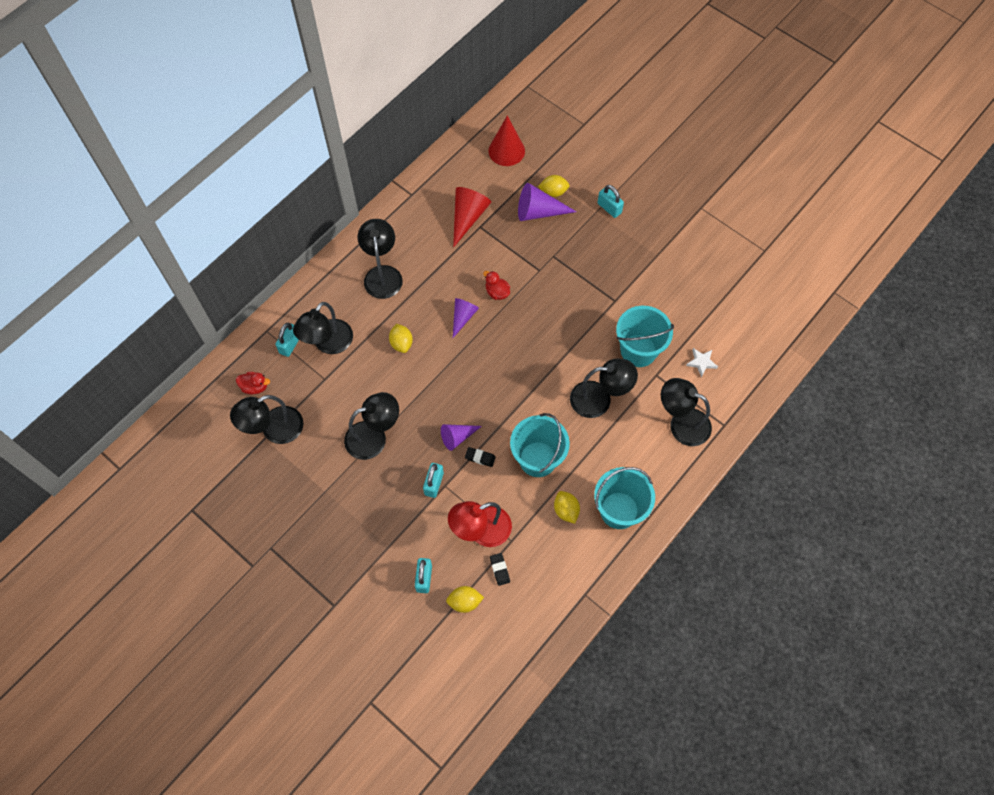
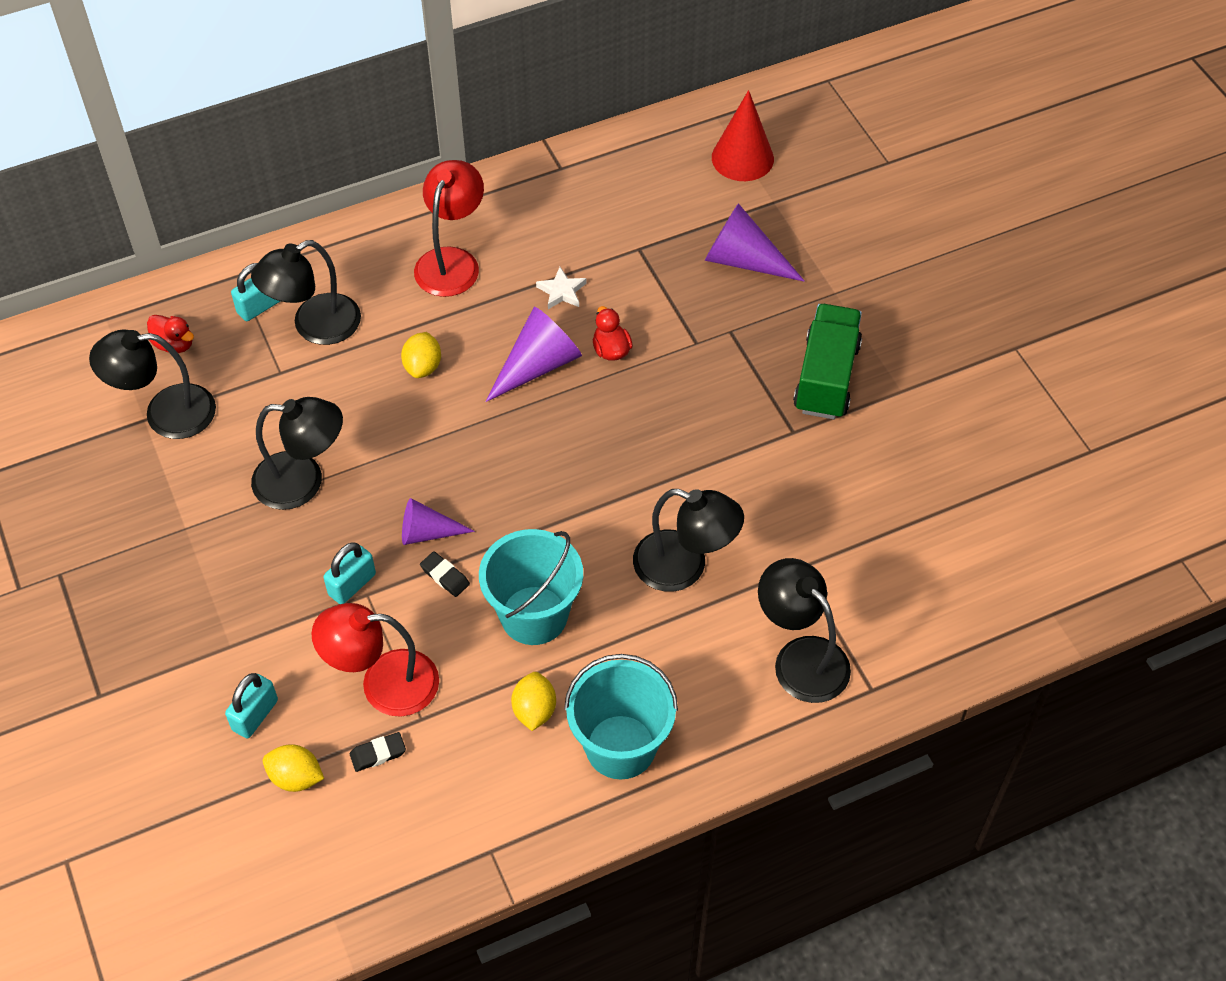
camera: 25 degrees right, 10 degrees down
(382, 274) = (452, 261): black lamp -> red lamp
(463, 317) = (538, 365): purple cone -> purple cone, size x1.54
(468, 217) = (628, 229): red cone -> none
(499, 570) = (378, 754): black eraser -> black eraser turned 60 degrees clockwise
(553, 192) = (783, 241): yellow lemon -> none
(609, 208) = (861, 295): turquoise padlock -> none
(616, 263) = (826, 377): none -> green truck
(638, 350) = (790, 520): turquoise bucket -> none
(701, 362) = (886, 578): white star -> white star (562, 291)

